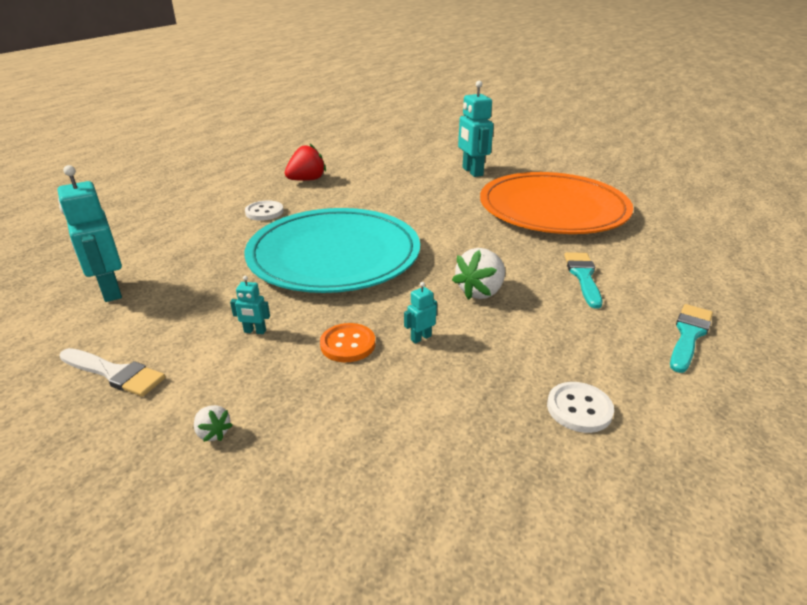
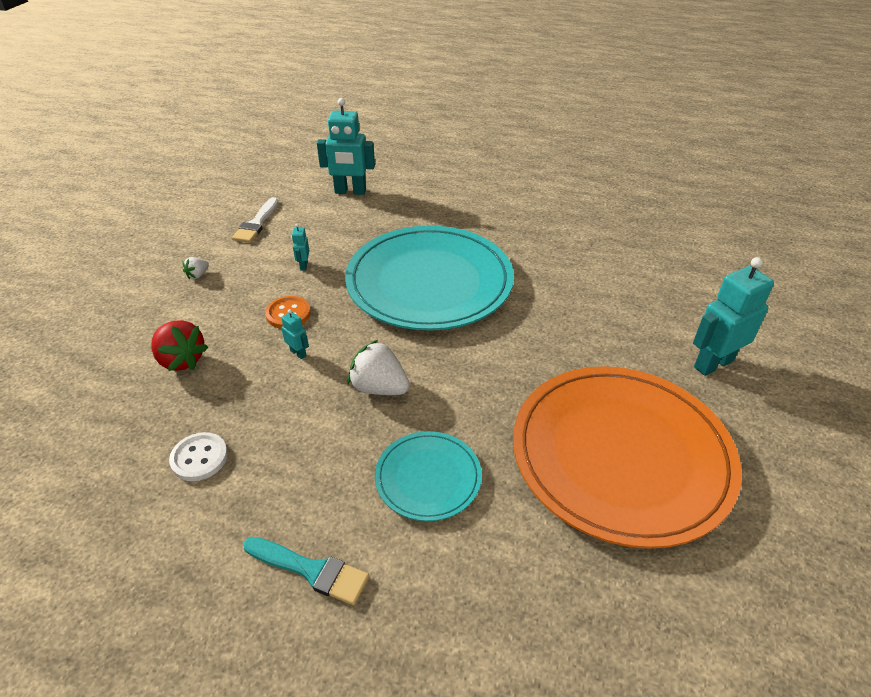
camera: 80 degrees right, 10 degrees up
(110, 291) = (350, 192): turquoise robot -> turquoise robot turned 135 degrees counterclockwise
(264, 212) = (503, 224): white button -> none
(307, 180) = (596, 233): red strawberry -> red strawberry (181, 360)
(583, 277) = (428, 478): turquoise brush -> turquoise plate

